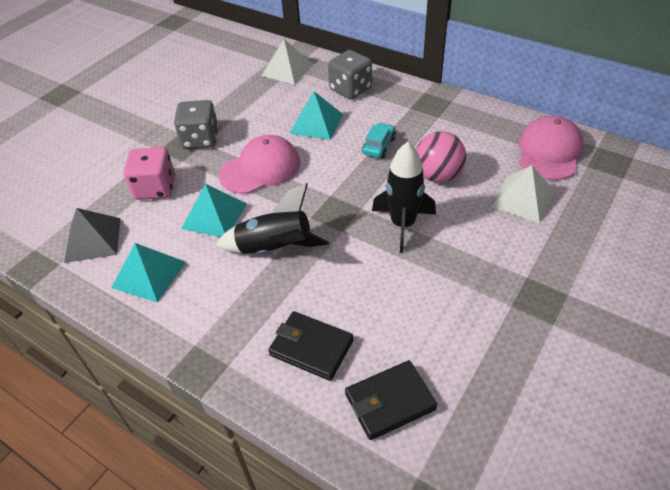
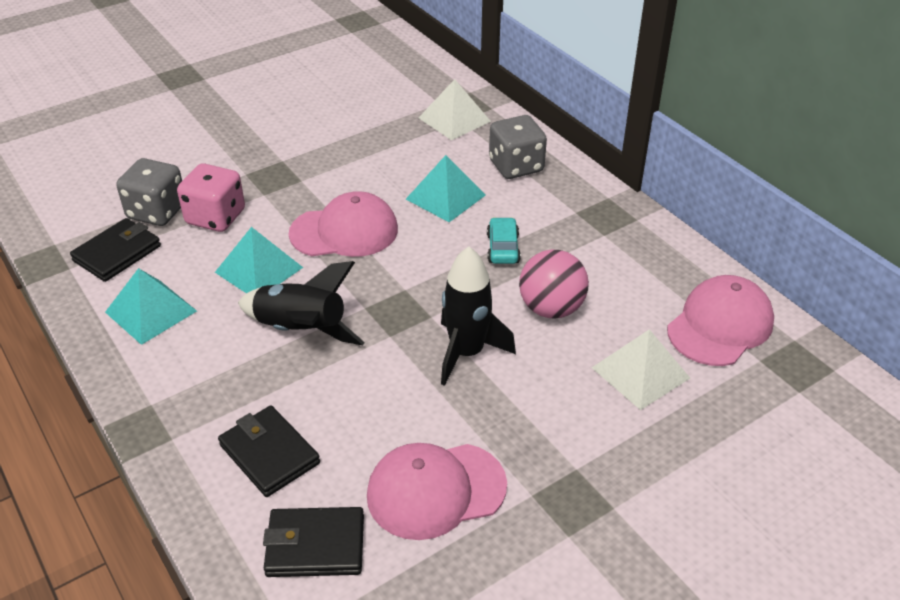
camera: 20 degrees right, 5 degrees down
(93, 240) = (117, 253): grey pyramid -> black wallet
(200, 139) = (299, 175): grey dice -> grey dice (157, 212)
(379, 146) = (503, 248): turquoise car -> turquoise car turned 45 degrees counterclockwise
(446, 328) = (436, 490): none -> pink cap

